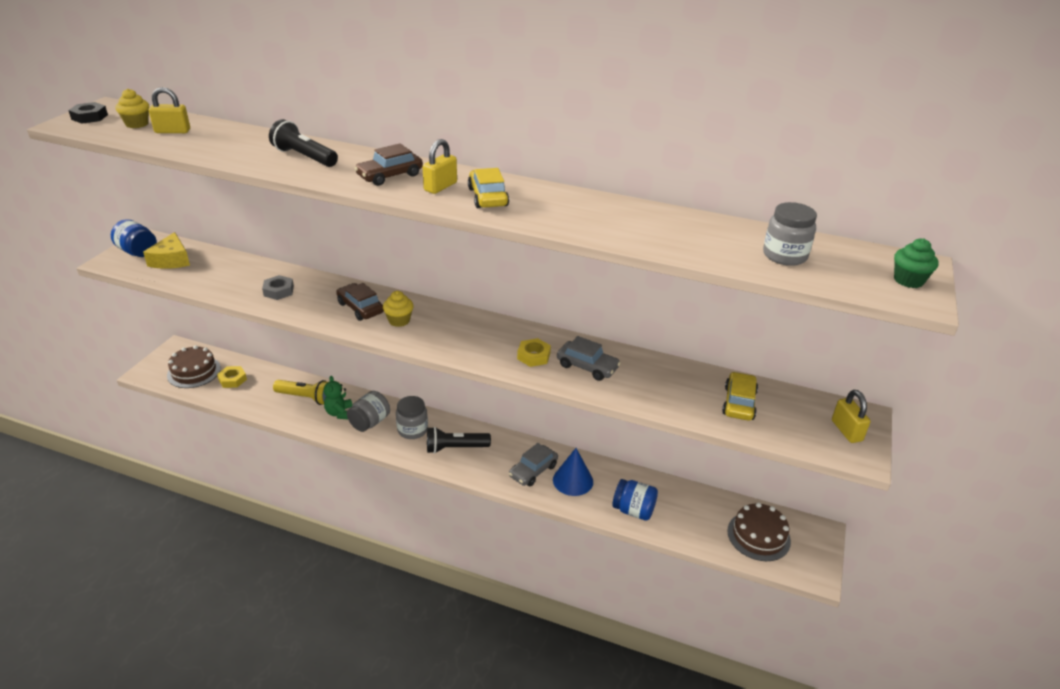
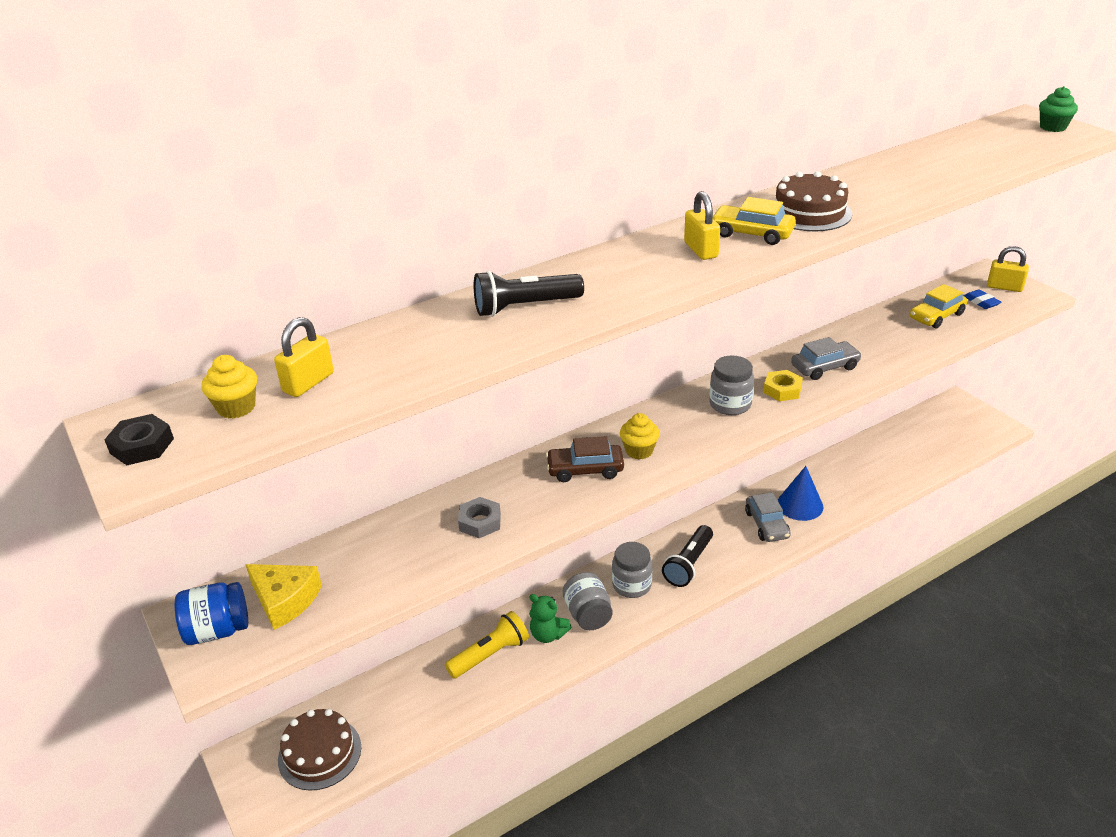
camera: 50 degrees left, 0 degrees up
(232, 379) = (381, 716): yellow nut -> none
(390, 176) = (641, 269): brown car -> none
(633, 510) = (866, 486): blue jar -> none
(739, 403) = (936, 316): yellow car -> yellow car turned 90 degrees counterclockwise
(758, 536) = (942, 434): brown cake -> brown cake (809, 212)
(784, 256) = (982, 152): grey jar -> grey jar (730, 404)
(798, 423) = (981, 302): none -> blue eraser

